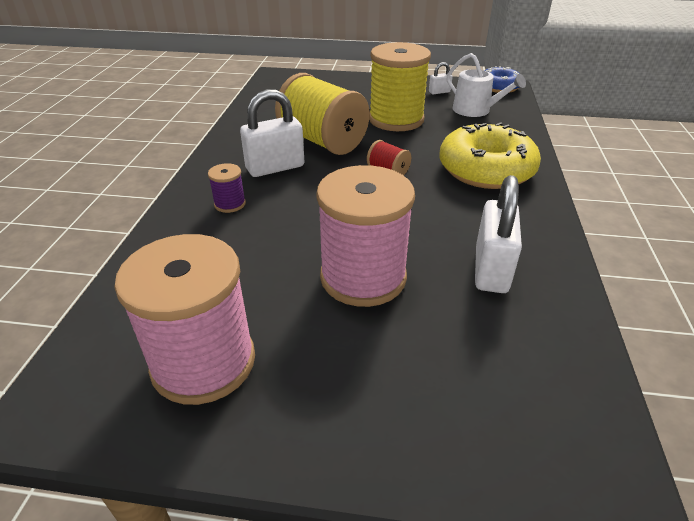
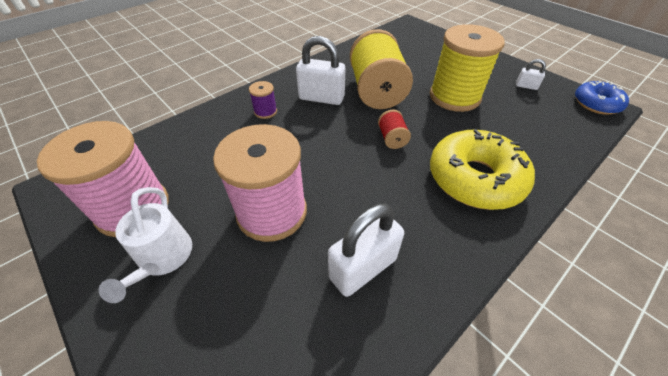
camera: 40 degrees right, 10 degrees up
(475, 110) = (539, 118): white watering can -> white watering can (163, 258)

